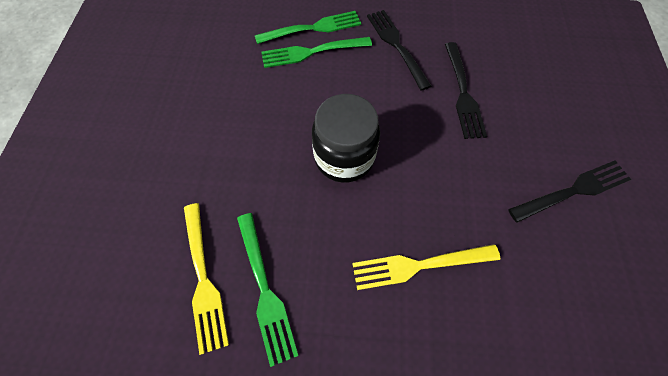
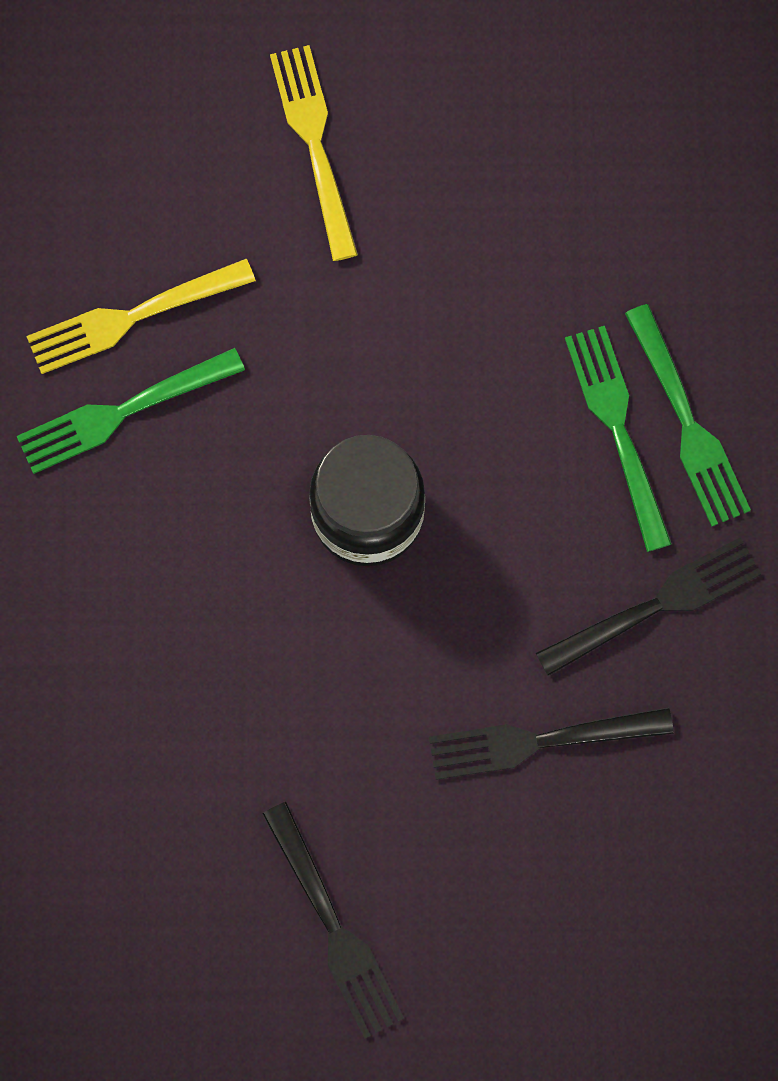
camera: 85 degrees right, 10 degrees up
(419, 265) = (177, 648): yellow fork -> yellow fork (314, 144)

